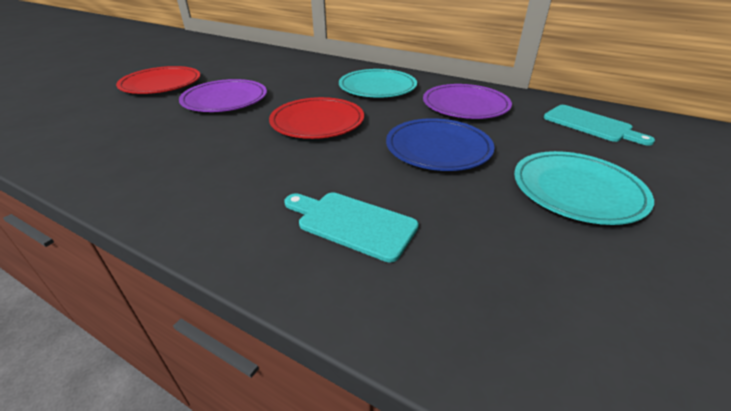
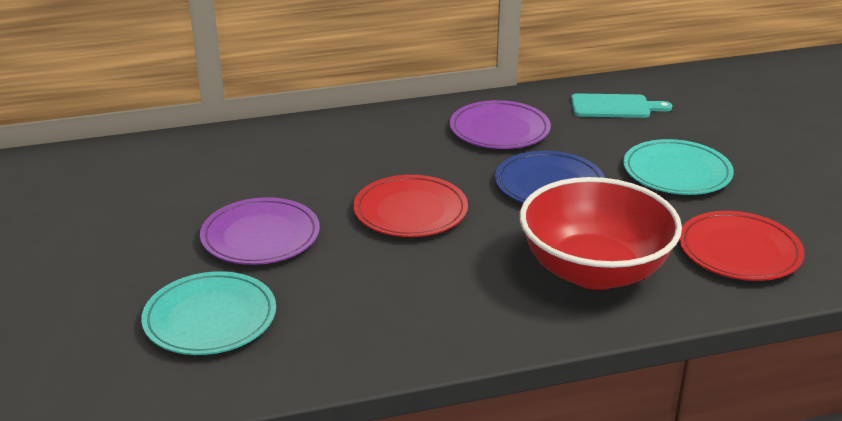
camera: 45 degrees left, 5 degrees down
(161, 84) = (123, 258): red plate -> red plate (739, 251)
(352, 223) = (594, 271): turquoise cutting board -> red bowl
(377, 87) = (385, 144): turquoise plate -> turquoise plate (210, 318)

